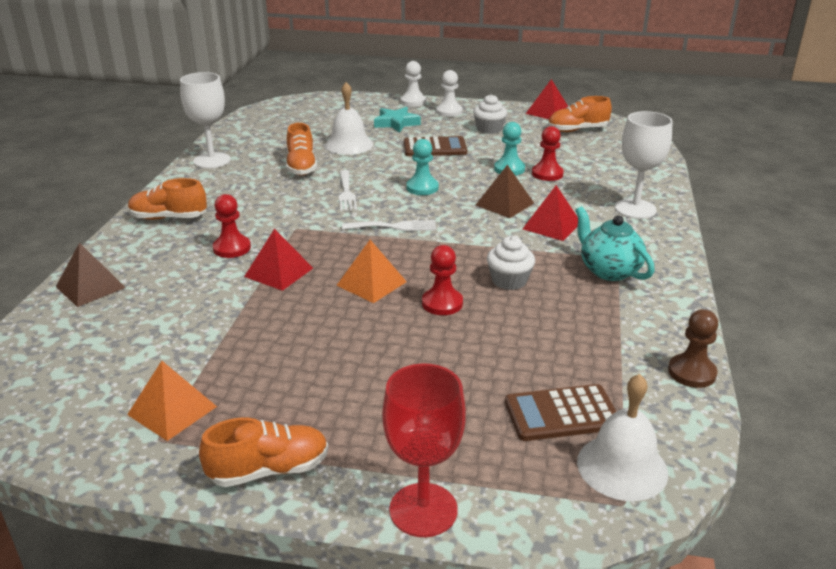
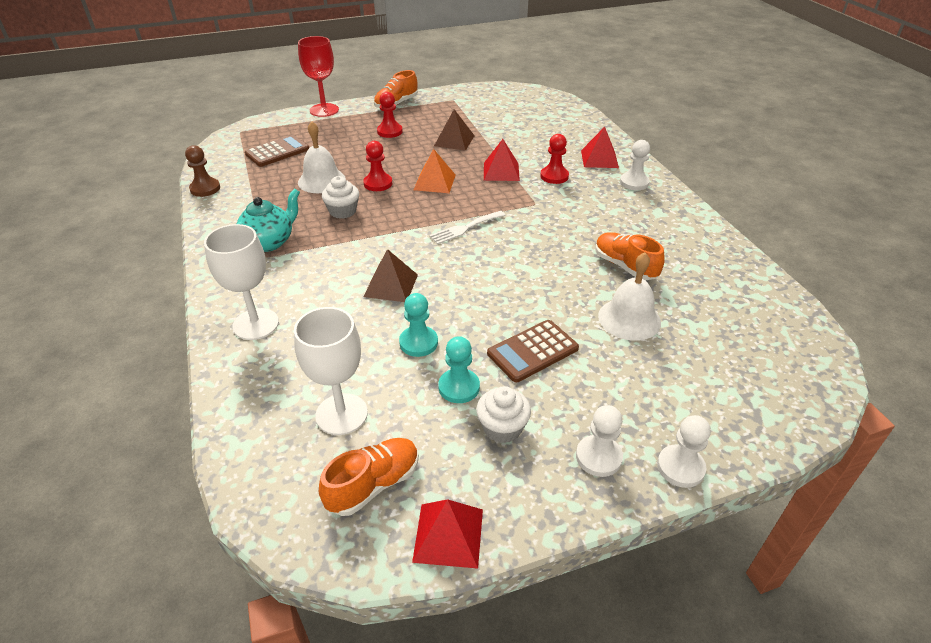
camera: 150 degrees right, 10 degrees up
(90, 287) = (591, 134): brown pyramid -> brown pyramid (454, 140)
(168, 218) = (634, 182): orange shoe -> white pawn
(172, 410) = (461, 107): orange pyramid -> none
(212, 160) = (711, 245): white goblet -> white goblet (341, 414)
(346, 193) = (543, 249): white fork -> none
(396, 123) = (632, 388): turquoise star -> none
(422, 188) = (484, 279): turquoise pawn -> turquoise pawn (459, 387)
(547, 174) = (371, 350): red pawn -> red pawn (389, 131)
(552, 226) = (333, 273): red pyramid -> red pyramid (599, 159)
(609, 271) = (269, 242): turquoise teapot -> turquoise teapot turned 75 degrees counterclockwise
(622, 467) = (242, 141): white bell -> white bell (321, 180)

